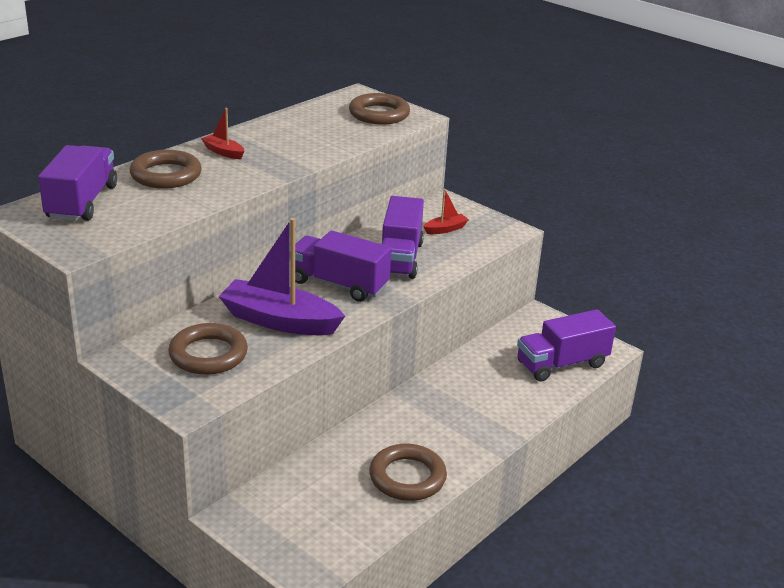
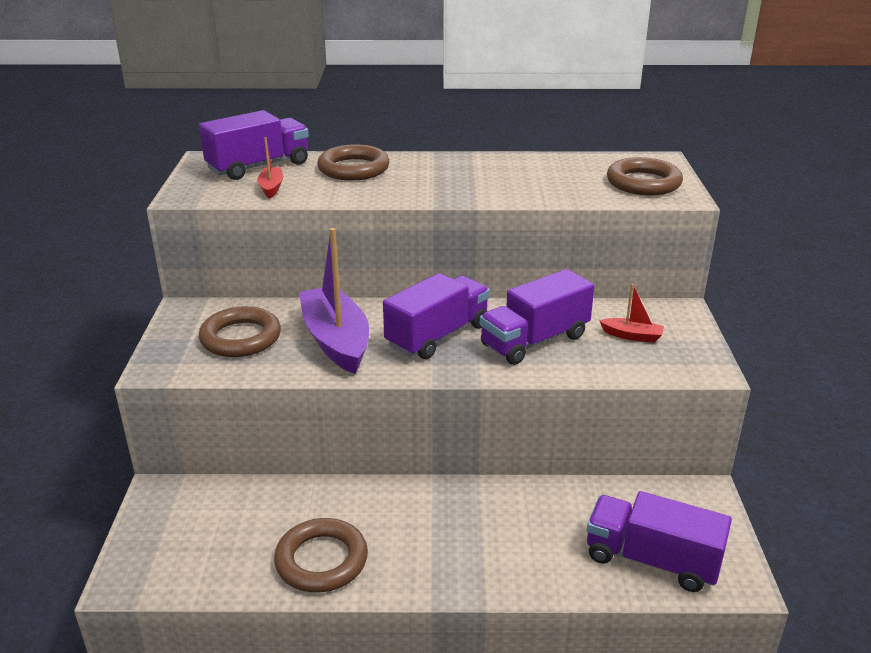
camera: 50 degrees right, 0 degrees up
(223, 152) = (433, 167): red boat -> red boat (271, 188)
(338, 284) = (438, 335): purple truck -> purple truck turned 60 degrees clockwise

